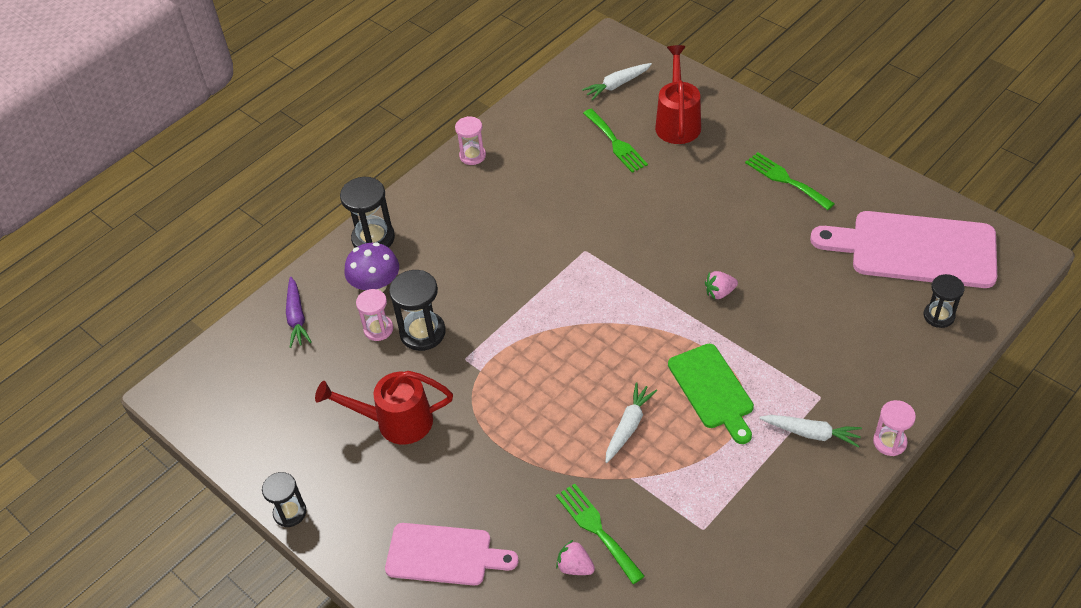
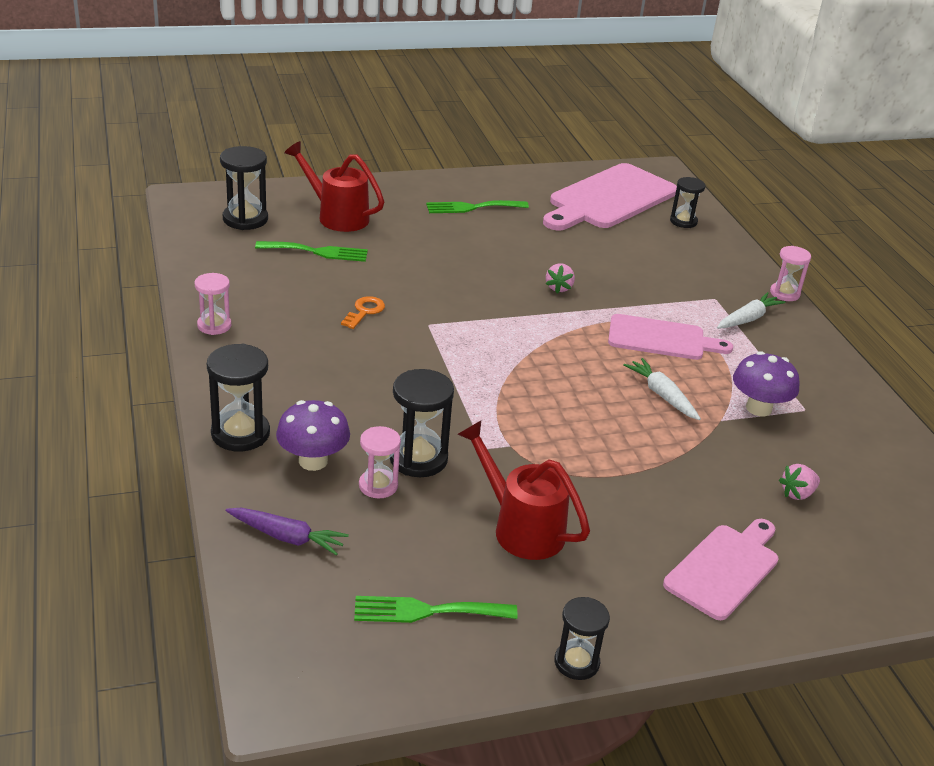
camera: 65 degrees left, 15 degrees down
(396, 421) = (521, 528): red watering can -> red watering can turned 105 degrees clockwise
(565, 210) = (364, 311): none -> orange key
(597, 529) = (764, 463): green fork -> green fork (427, 611)
(617, 85) = (245, 219): white carrot -> black hourglass
(672, 496) = (758, 408): none -> purple mushroom
(712, 390) = (661, 338): green cutting board -> pink cutting board

